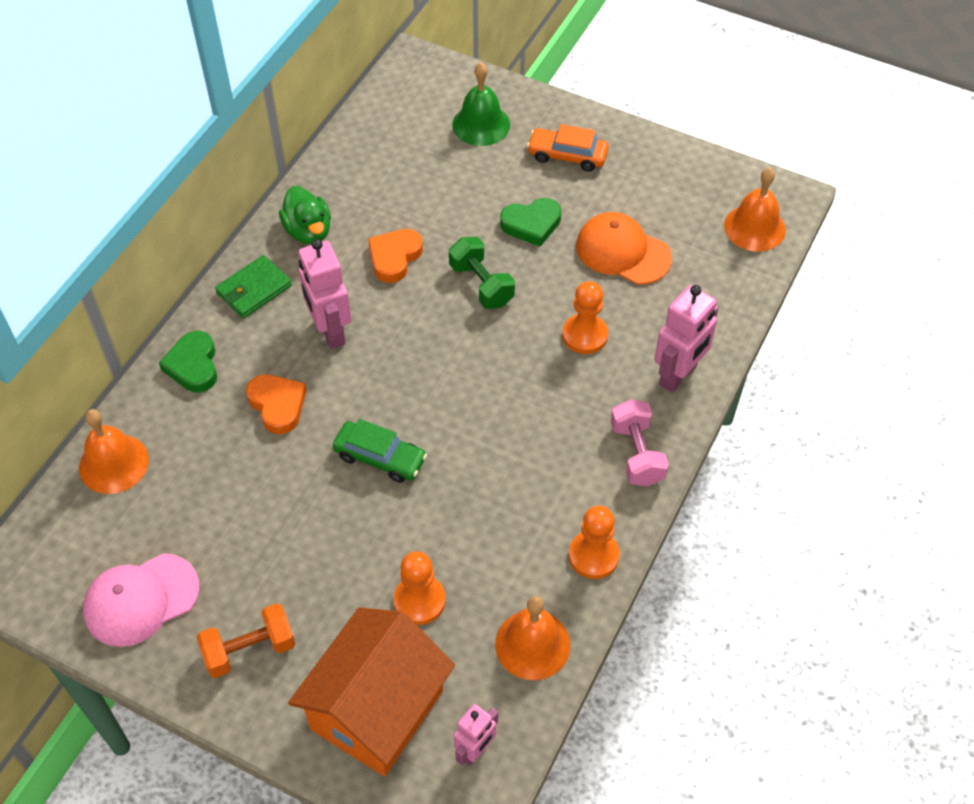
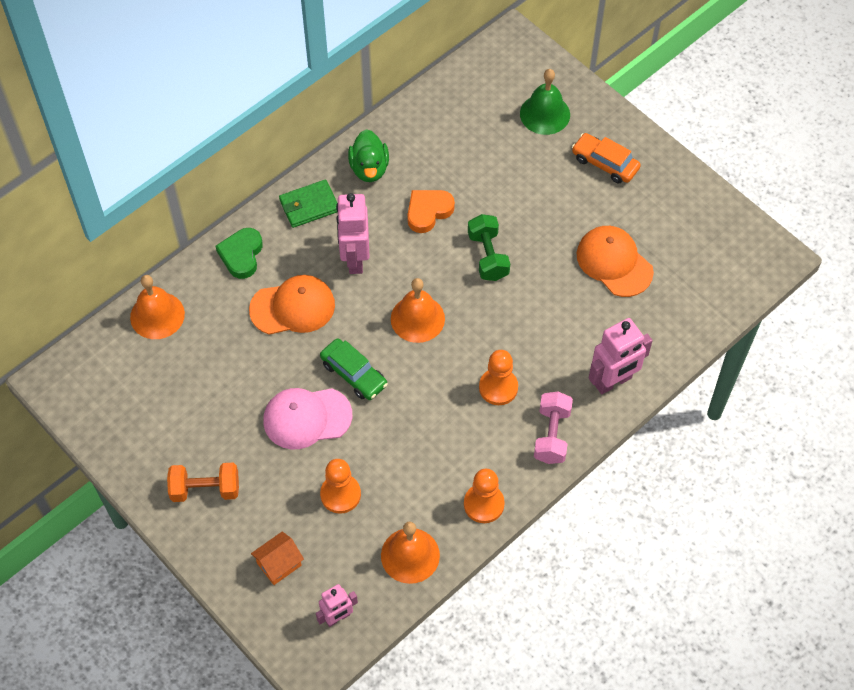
camera: 20 degrees right, 5 degrees up
(141, 600) = (142, 426): pink cap -> pink cap (307, 418)
(277, 405) = (293, 307): orange heart -> orange cap
(377, 710) = (279, 564): orange house -> orange house, size x0.43
(531, 224) = (550, 216): green heart -> none
(585, 335) = (552, 325): orange pawn -> orange pawn (498, 387)
(754, 227) = (734, 275): orange bell -> orange bell (417, 318)

